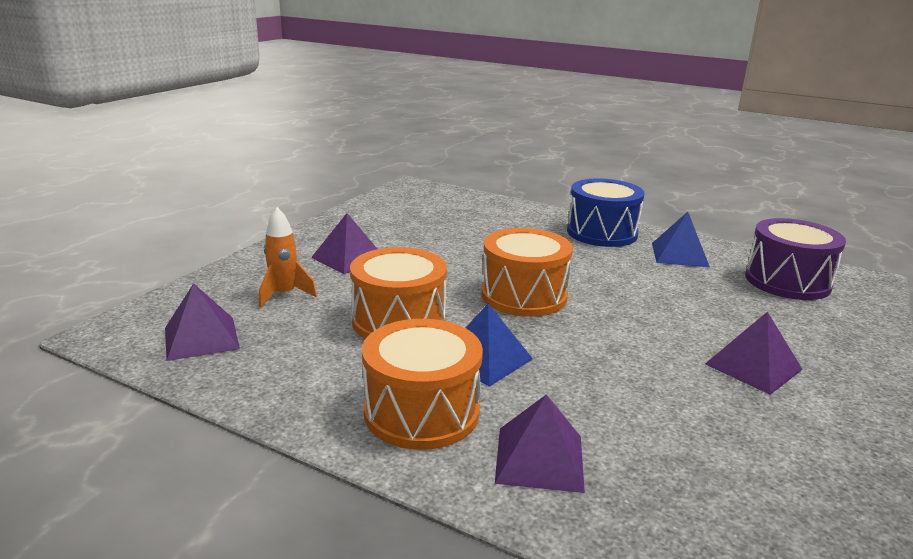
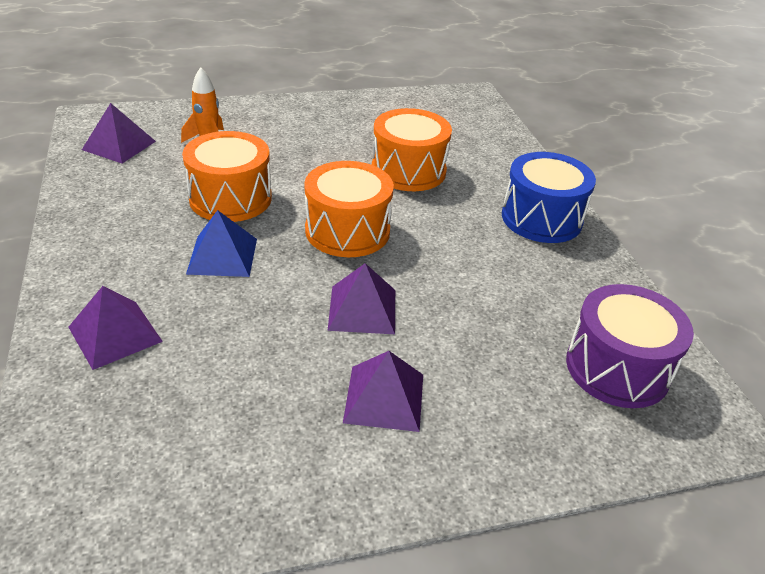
camera: 45 degrees right, 15 degrees up
(348, 258) = (297, 135): purple pyramid -> purple pyramid (362, 309)
(421, 412) = (122, 262): orange drum -> orange drum (408, 170)
(679, 255) = (568, 278): blue pyramid -> none

